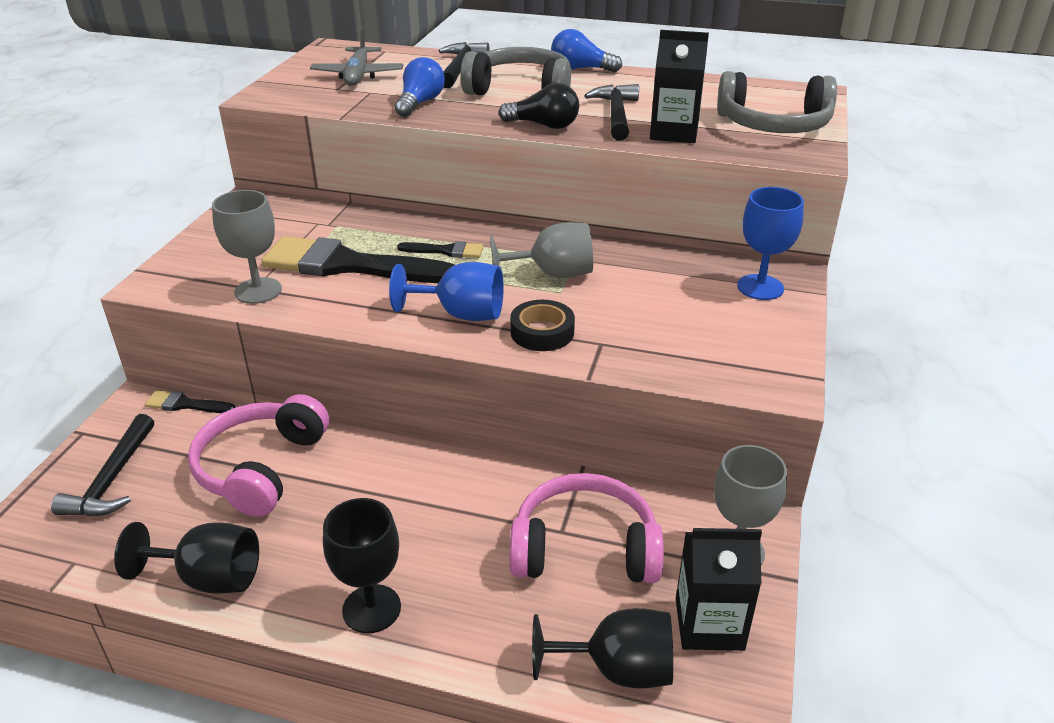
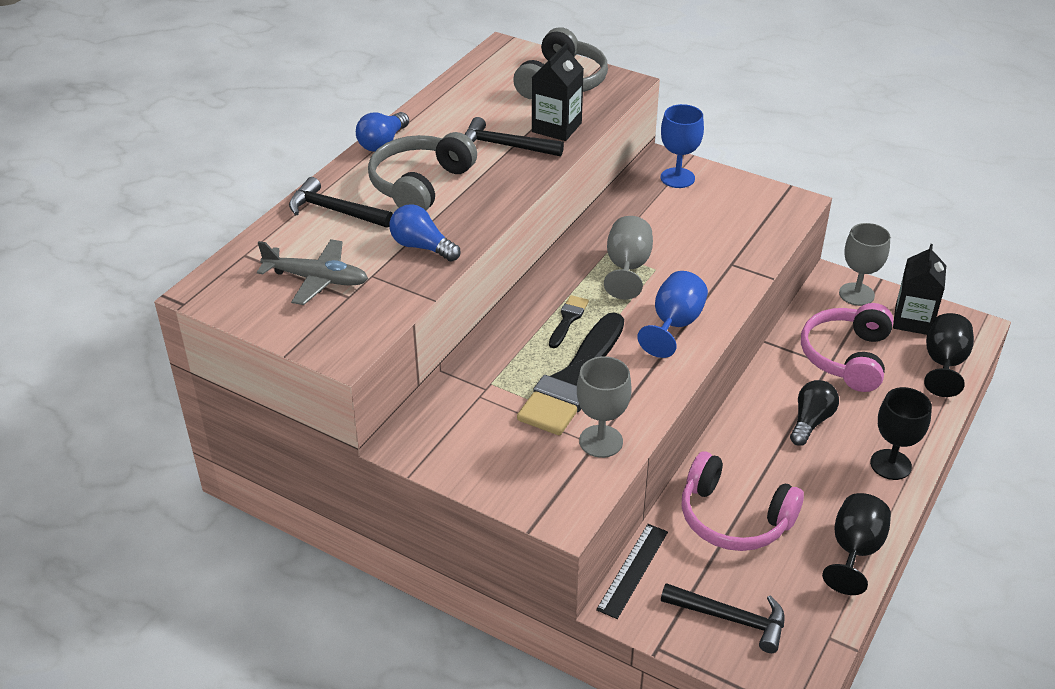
camera: 75 degrees left, 5 degrees up
(186, 404) = (632, 570): black brush -> black ruler
(542, 332) = (710, 288): black tape -> none
(544, 125) = (512, 186): black light bulb -> black light bulb (811, 421)

